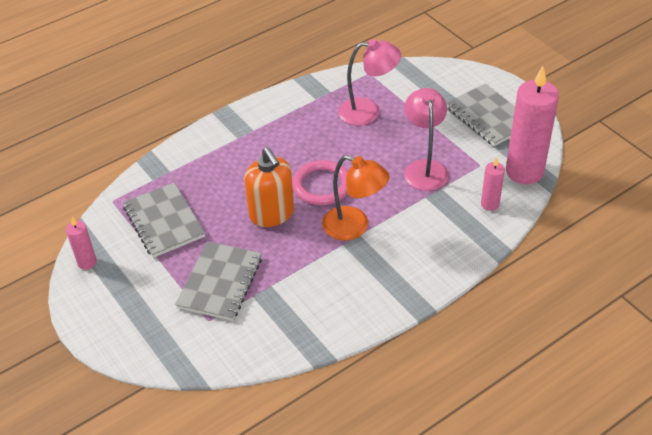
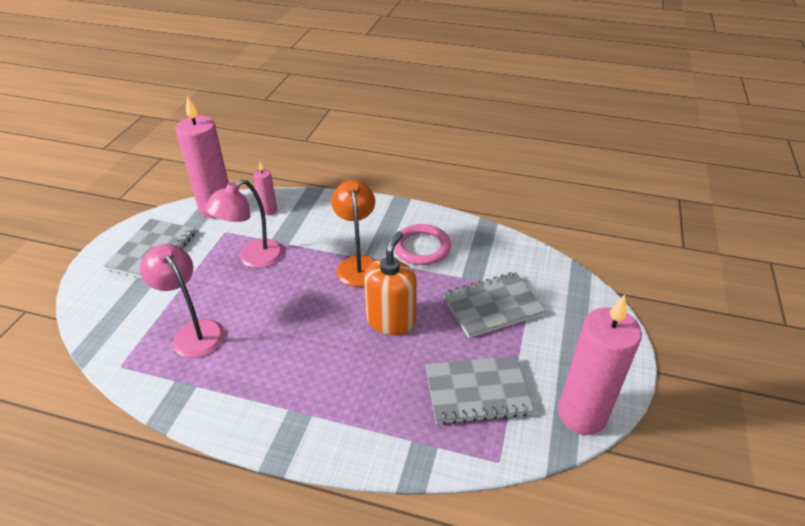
camera: 130 degrees left, 5 degrees down
(87, 262) = (582, 415): pink candle -> pink candle, size x2.10
(164, 222) = (477, 391): grey notebook -> grey notebook turned 60 degrees clockwise
(322, 185) = (327, 308): pink ring -> pink ring (422, 247)

